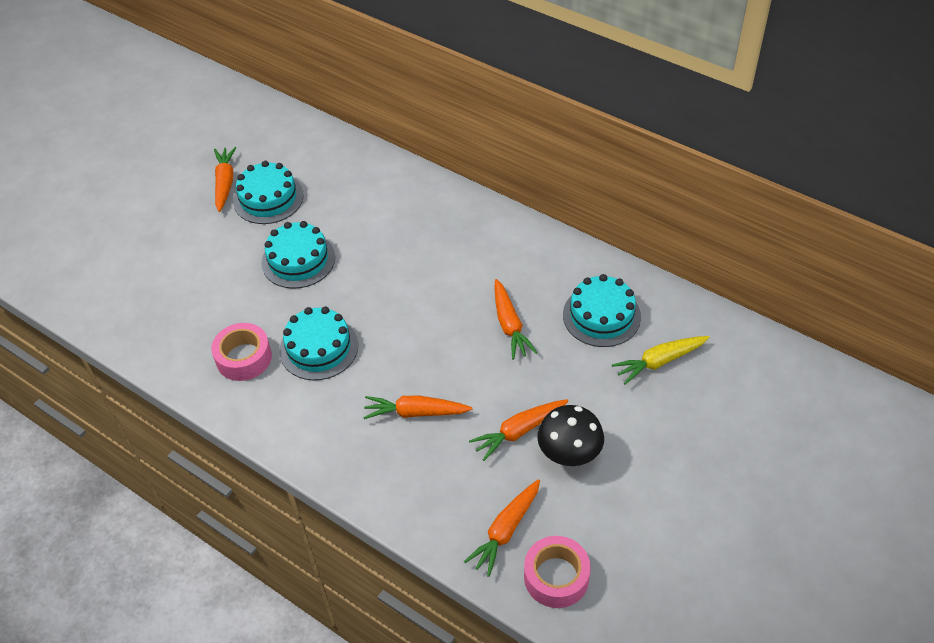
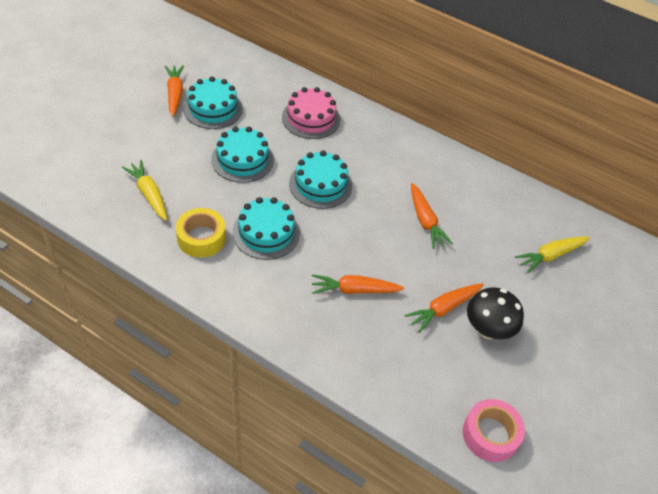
camera: 10 degrees left, 0 degrees up
(187, 308) = (149, 194): none -> yellow carrot
(244, 358) = (201, 238): pink tape -> yellow tape
(384, 203) = (311, 118): none -> pink cake
(505, 531) = (442, 393): orange carrot -> none
(601, 316) = (499, 217): turquoise cake -> turquoise cake (320, 184)

